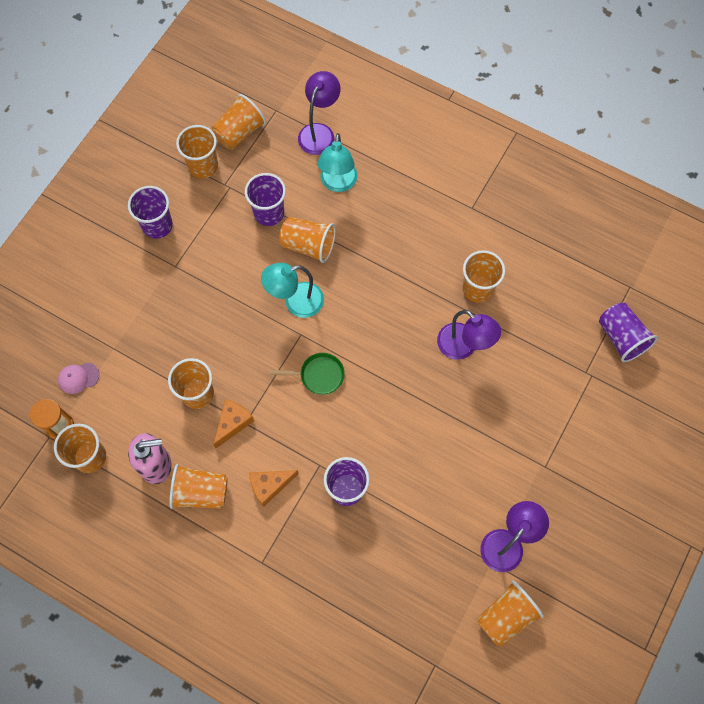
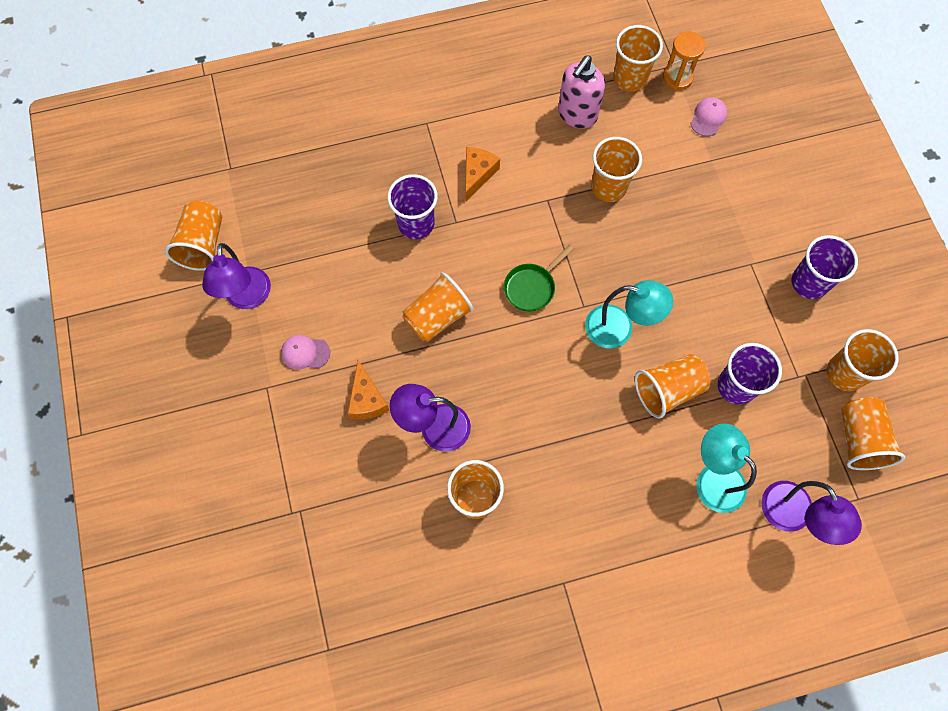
camera: 135 degrees right, 0 degrees up
(200, 492) = (523, 126): orange cup -> orange cup (437, 317)
(233, 423) = (556, 191): orange cheese -> orange cheese (367, 399)
(295, 302) = (619, 329): turquoise lamp -> turquoise lamp turned 75 degrees clockwise
(501, 467) = (305, 353): none -> pink cap
(621, 337) = (293, 581): purple cup -> none

